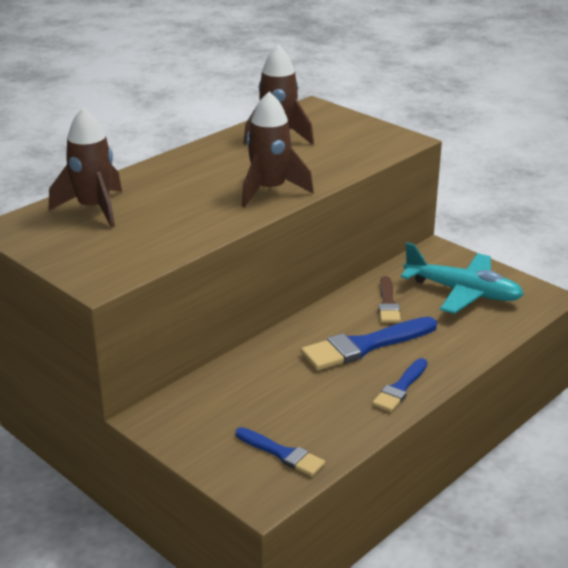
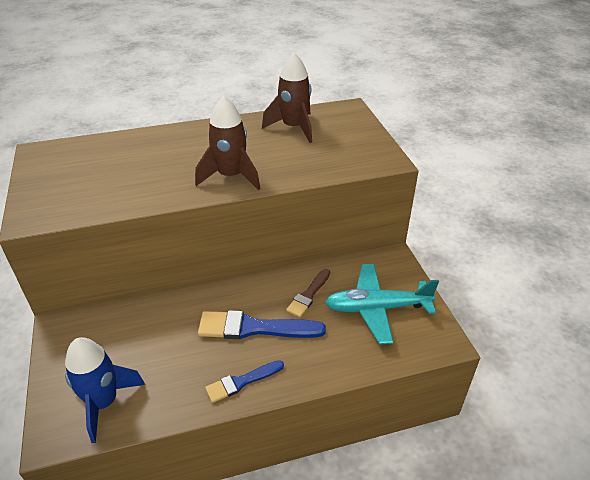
camera: 30 degrees right, 10 degrees up
(94, 209) = (102, 153): brown rocket -> none
(282, 453) = (103, 402): blue brush -> blue rocket
(463, 292) = (377, 308): turquoise plane -> turquoise plane turned 120 degrees clockwise

